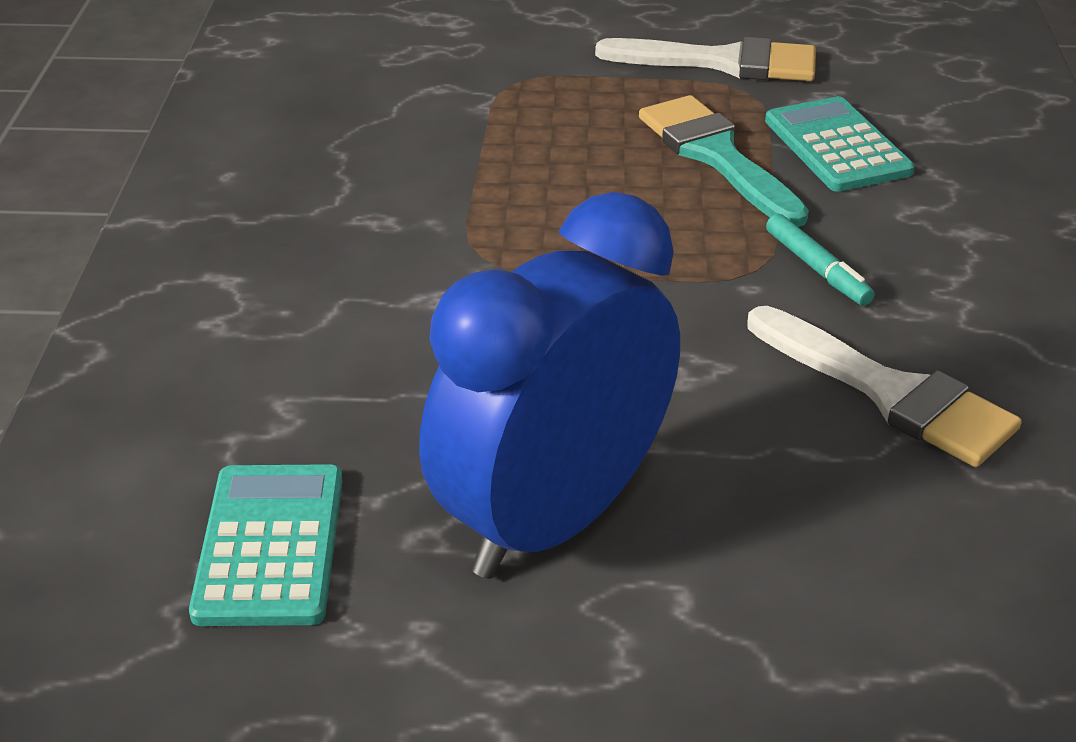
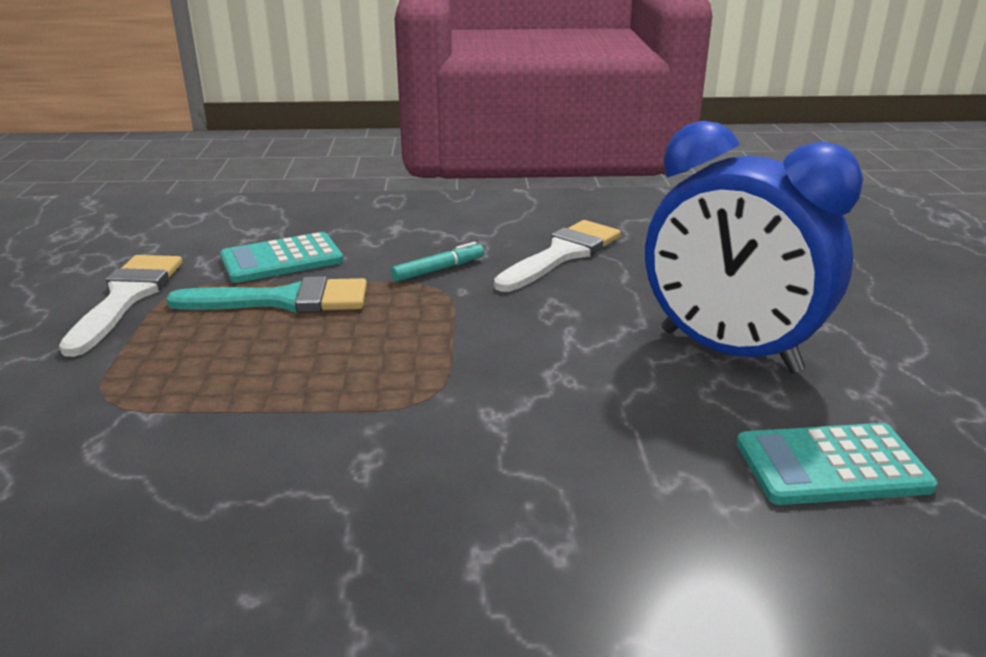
camera: 95 degrees left, 10 degrees down
(716, 156) = (284, 300): turquoise brush -> turquoise brush turned 150 degrees counterclockwise

